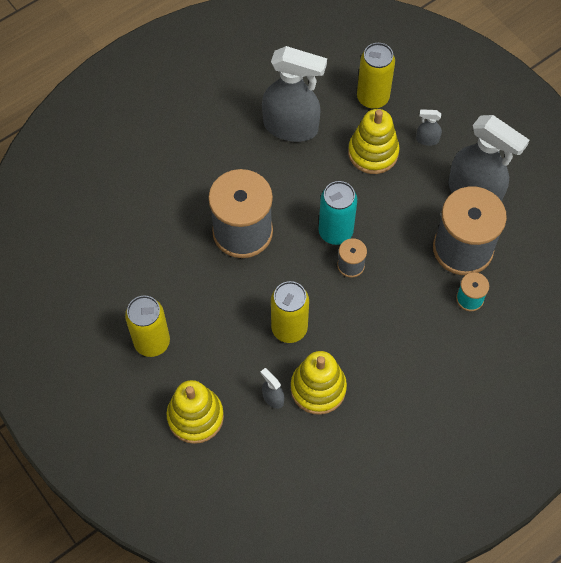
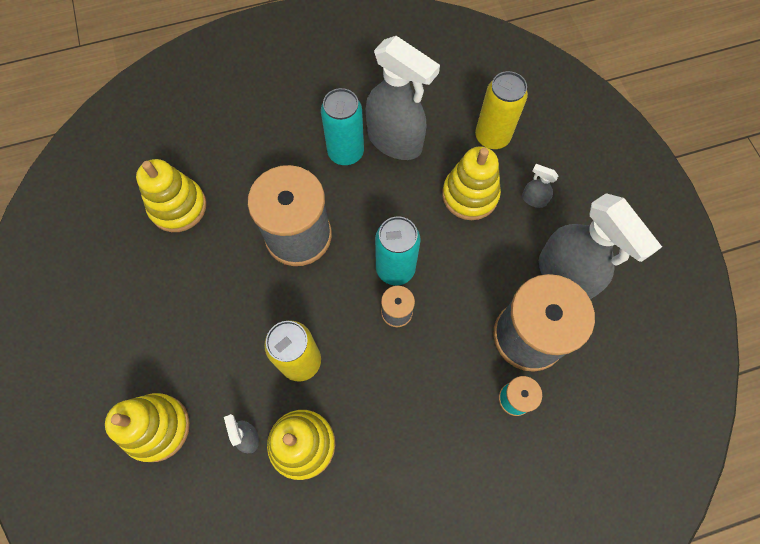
camera: 20 degrees right, 5 degrees up
(127, 242) = (178, 207): none -> yellow stacking toy
(152, 342) = (152, 324): yellow can -> none
(252, 150) = (345, 153): none -> turquoise can

